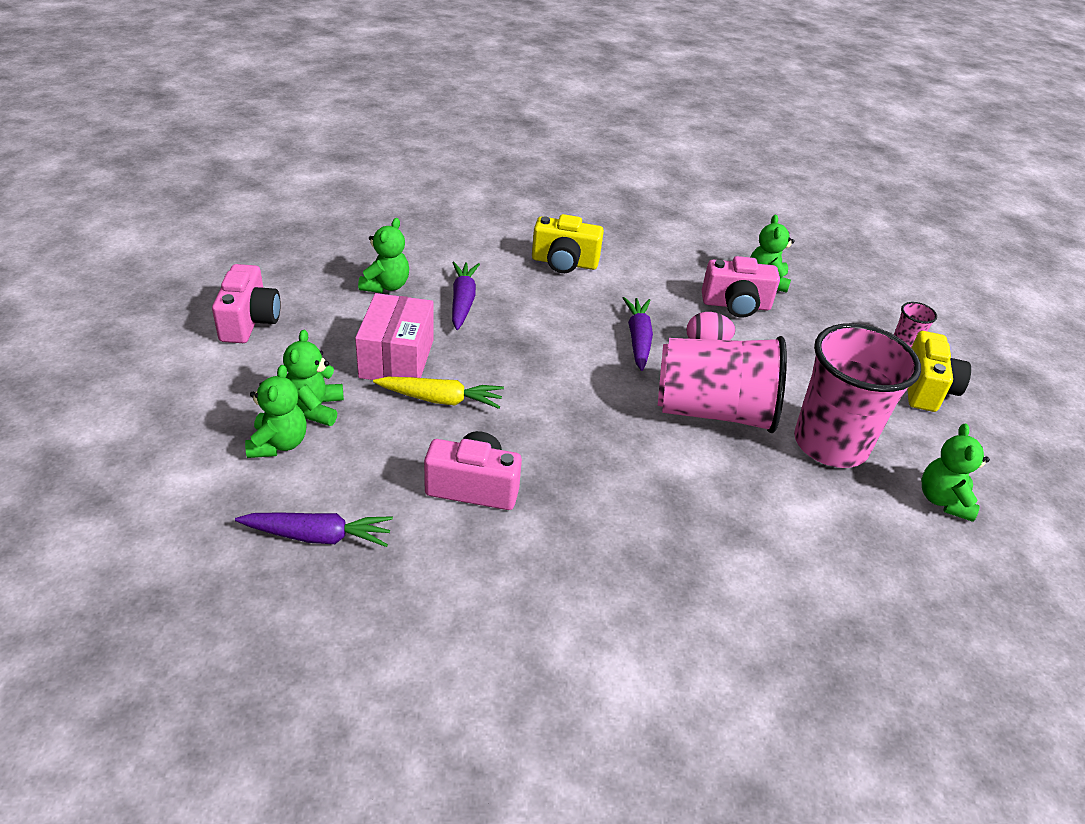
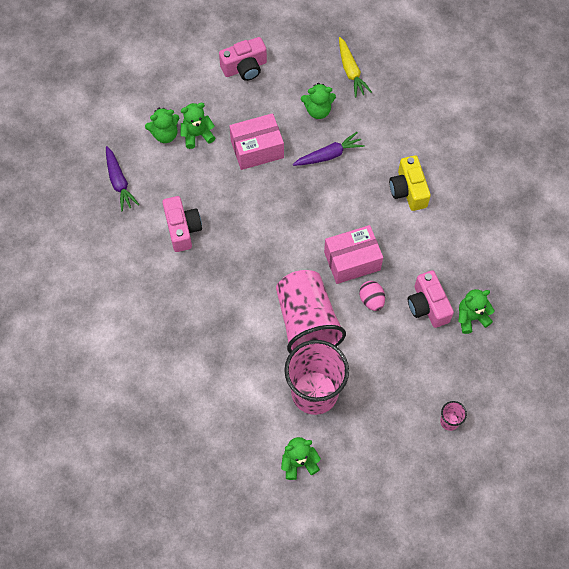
camera: 70 degrees right, 25 degrees up
(441, 399) = (236, 185): yellow carrot -> yellow carrot (351, 71)
(638, 339) = (352, 261): purple carrot -> pink box
(926, 389) = (405, 441): yellow camera -> none

